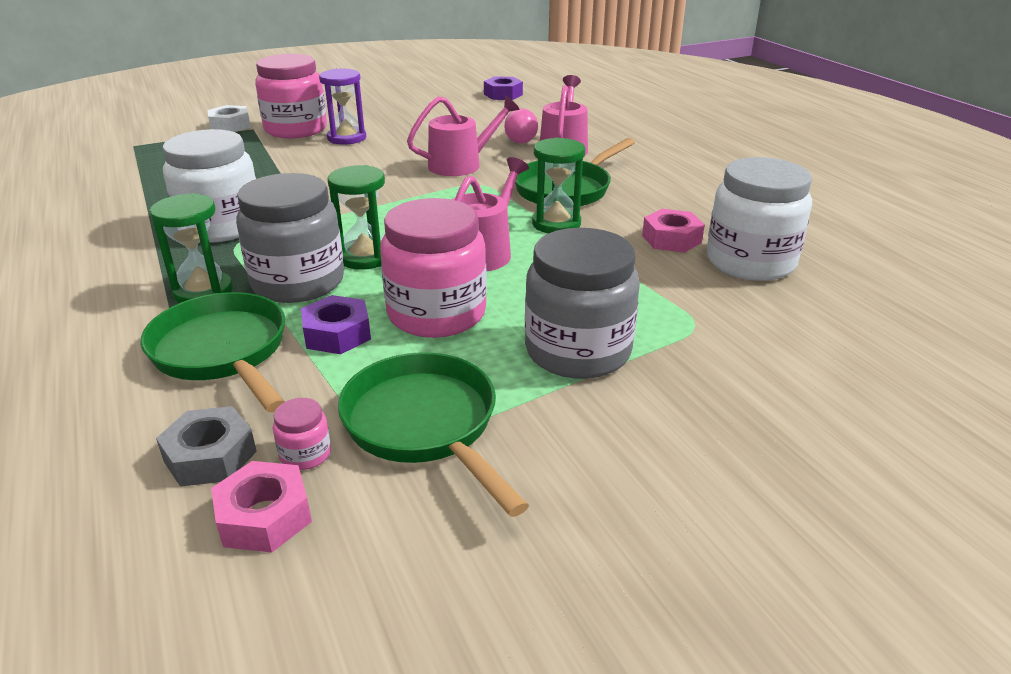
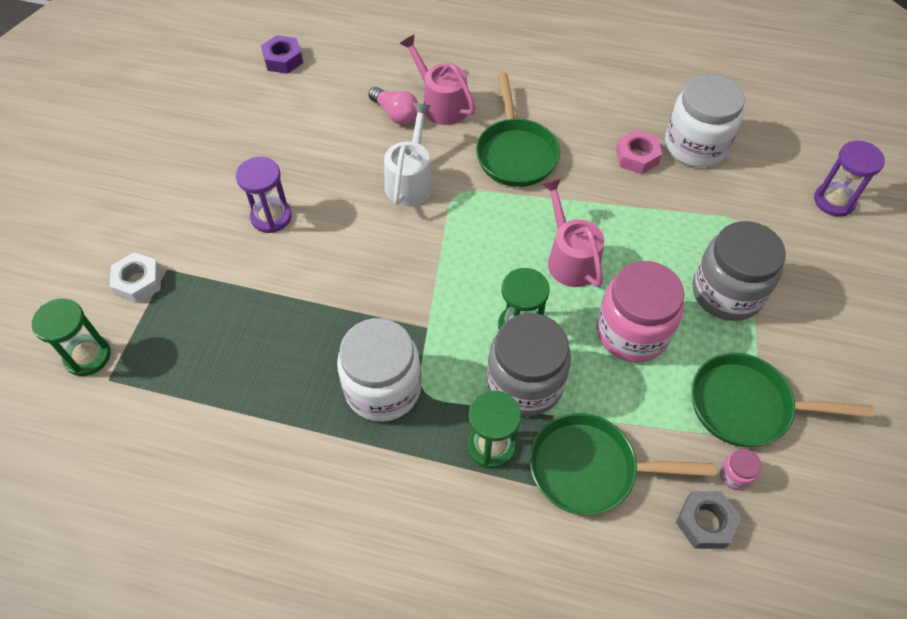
camera: 50 degrees left, 25 degrees up
(264, 516) = (777, 519): pink nut -> none
(296, 129) = (207, 240): pink jar -> none
(337, 334) = (615, 396): purple nut -> none
(461, 165) = (410, 181): pink watering can -> white watering can
(556, 224) = (564, 195): green hourglass -> green hourglass (87, 356)
(855, 377) = (834, 201): none -> purple hourglass

